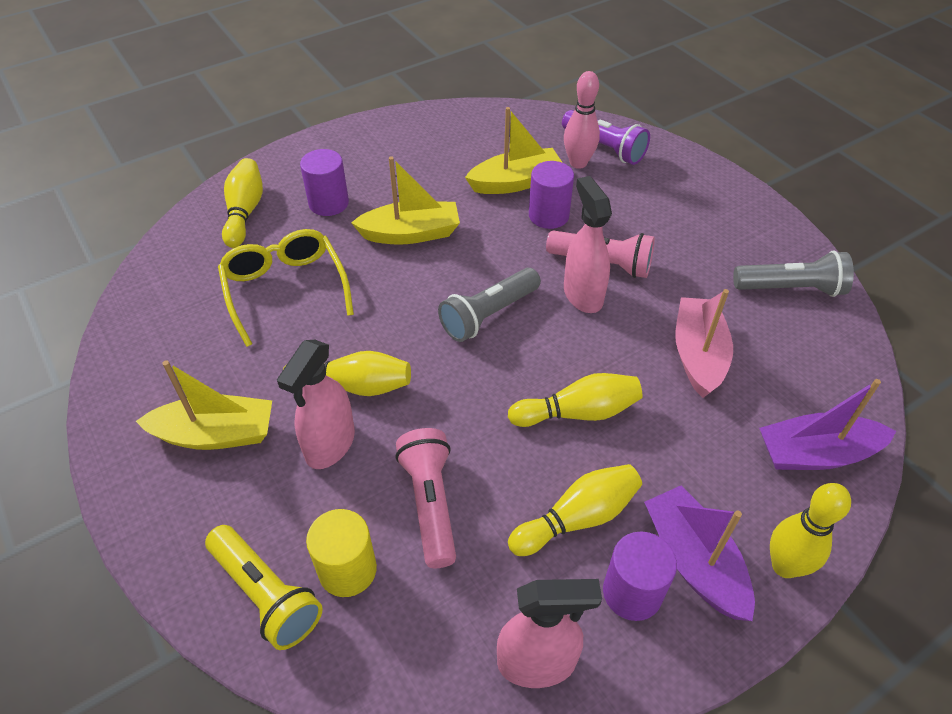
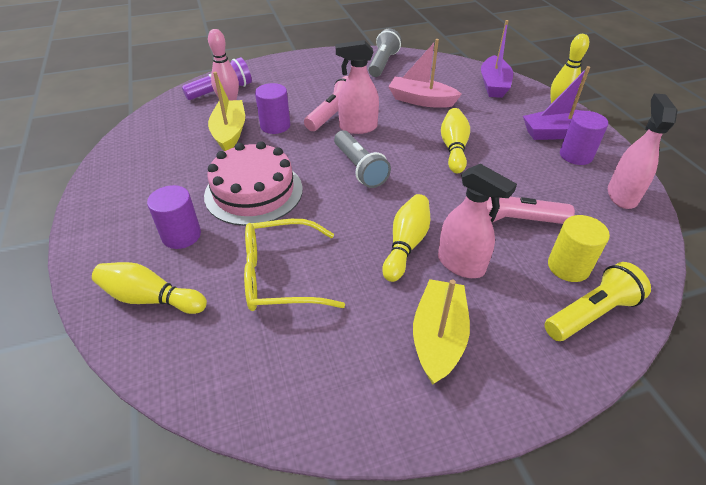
camera: 75 degrees left, 5 degrees down
(411, 233) = (254, 192): yellow boat -> pink cake
(577, 518) = (529, 164): yellow bowling pin -> none

